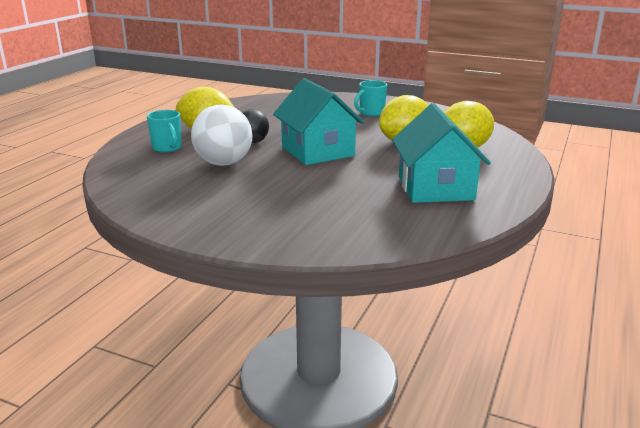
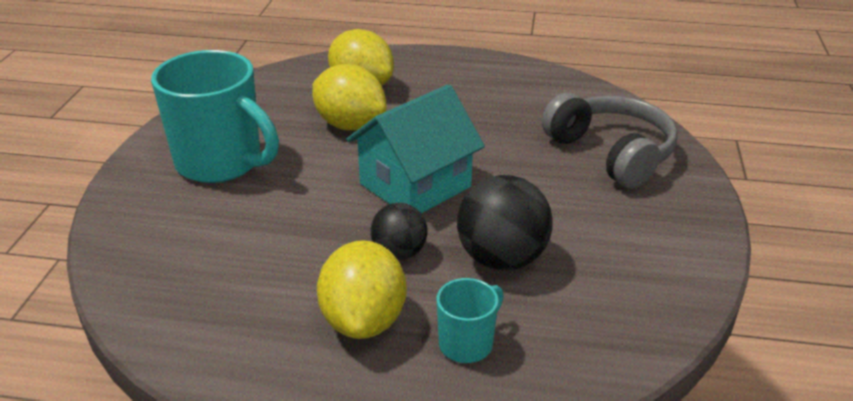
camera: 105 degrees left, 10 degrees up
(224, 163) = (502, 259): white ball -> black ball
(320, 218) = (611, 153): none -> grey headphones
(371, 113) = (221, 163): turquoise mug -> turquoise mug, size x2.07
(435, 188) = (491, 97): turquoise house -> none

